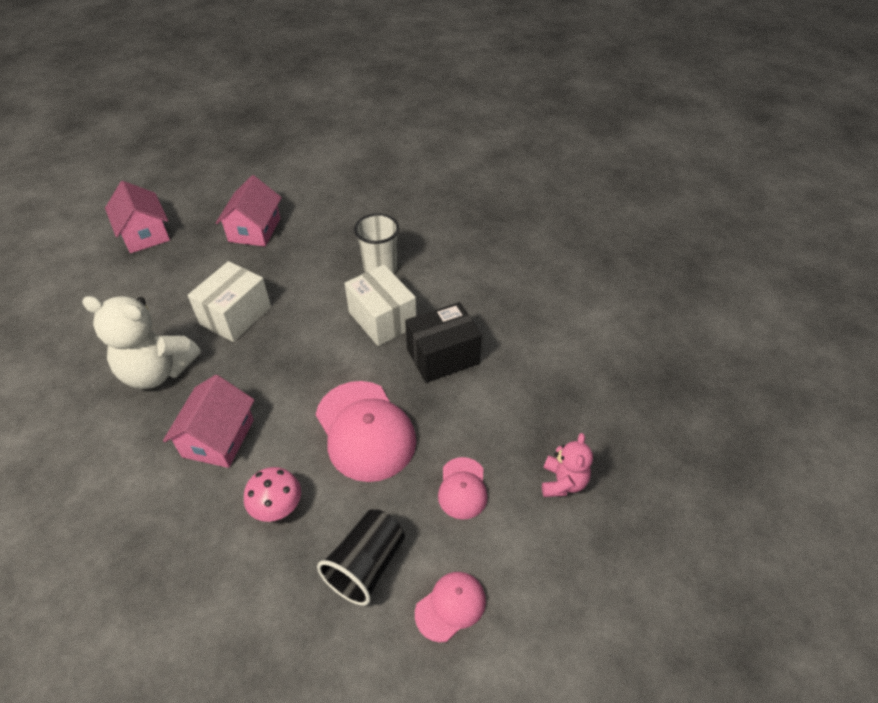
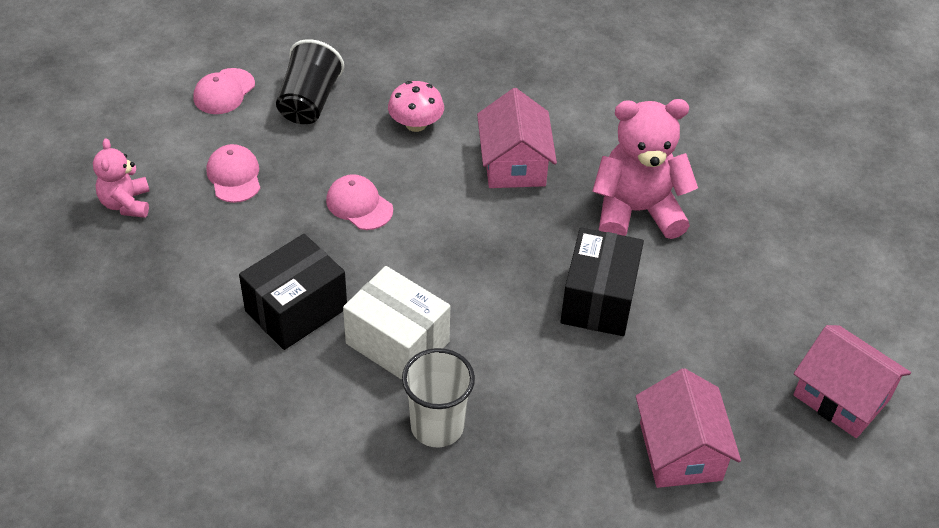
camera: 160 degrees right, 0 degrees up
(157, 371) = (636, 211): white teddy bear -> pink teddy bear
(236, 315) = (598, 300): white box -> black box
(365, 430) = (359, 205): pink cap -> pink cap, size x0.53

